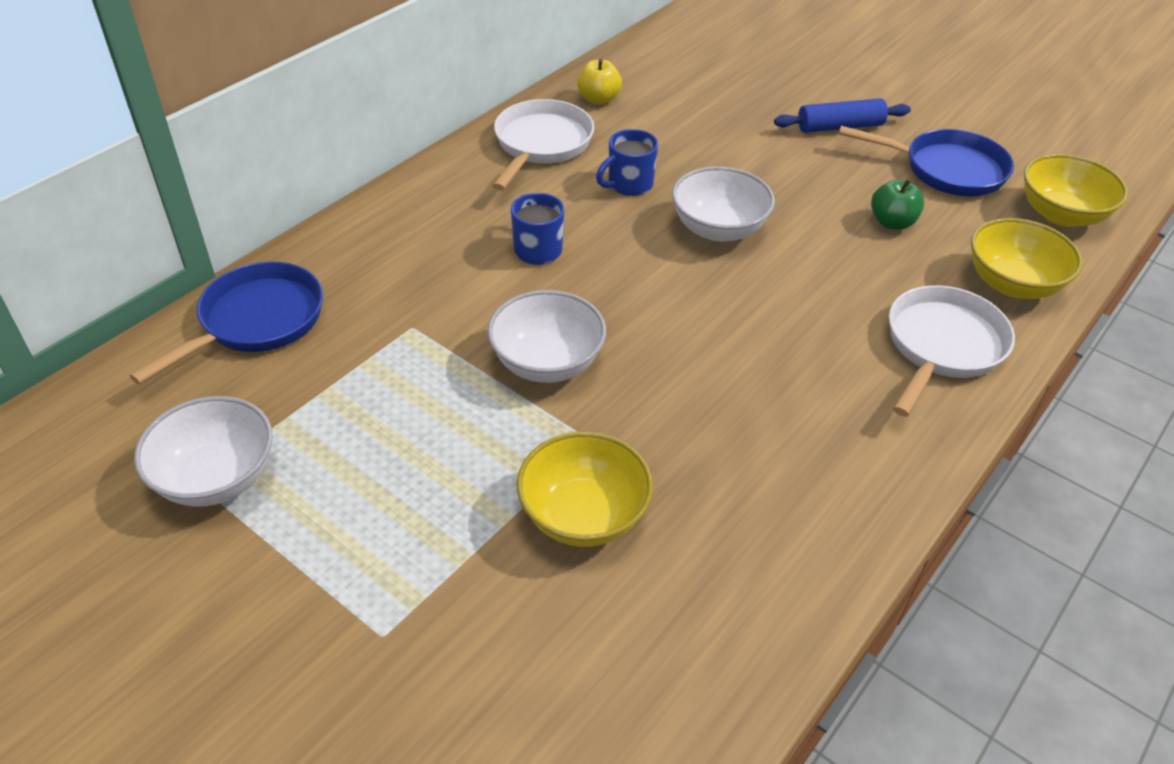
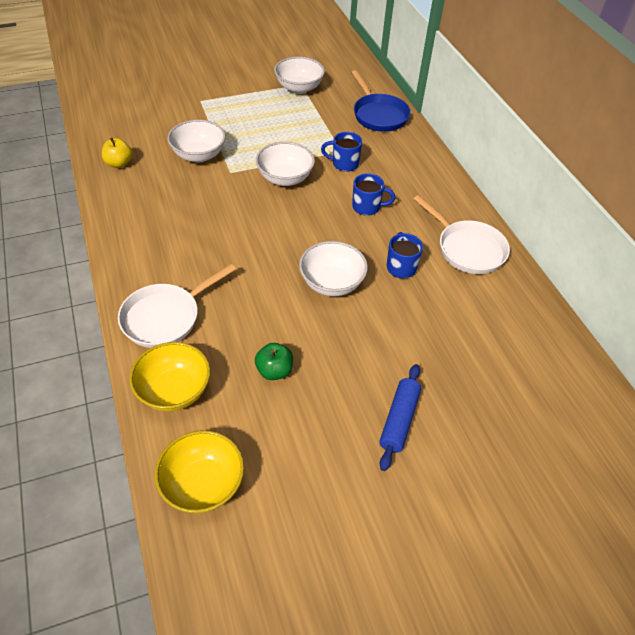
camera: 120 degrees right, 5 degrees up
(447, 310) = (344, 164): none -> blue mug
(583, 515) = (199, 155): yellow bowl -> white bowl
(598, 99) = (510, 299): yellow apple -> yellow apple (119, 163)
(942, 347) = (166, 317): white pan -> white pan turned 75 degrees clockwise
(946, 170) = (303, 451): blue pan -> none

